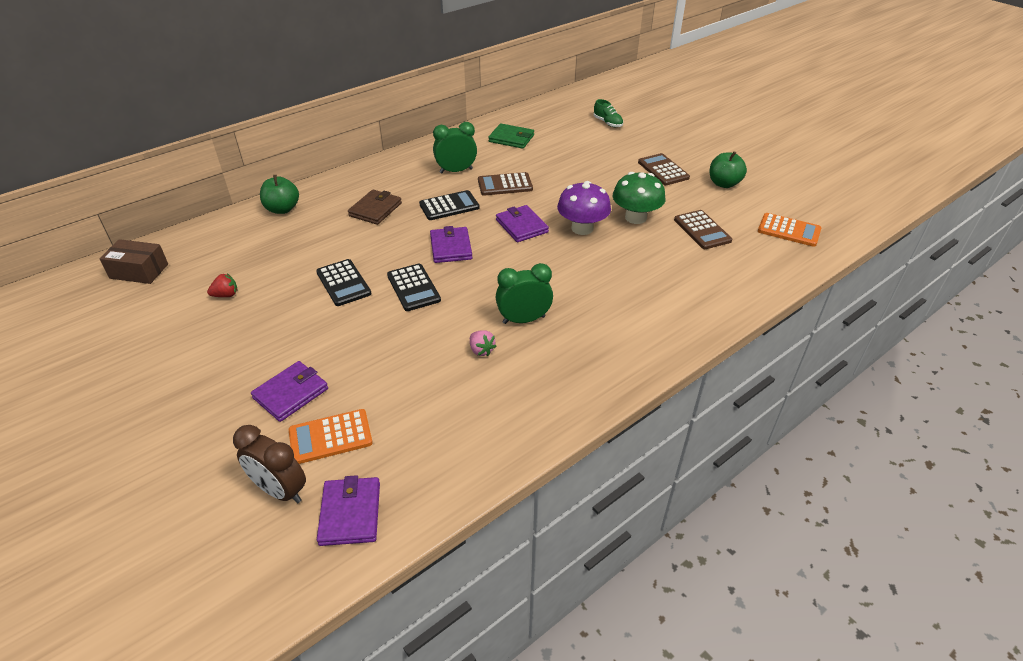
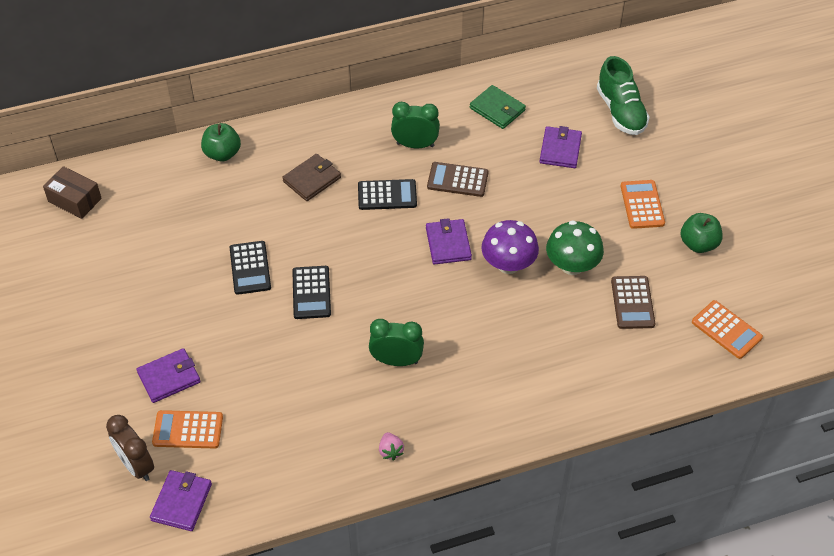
camera: 20 degrees right, 10 degrees up
(226, 295) = (143, 252): red strawberry -> none
(451, 247) = (366, 252): purple wallet -> purple wallet (560, 149)
(481, 350) = (343, 383): pink strawberry -> pink strawberry (390, 451)
(607, 123) = (621, 111): green shoe -> green shoe, size x1.81
(663, 170) = (642, 205): brown calculator -> orange calculator

